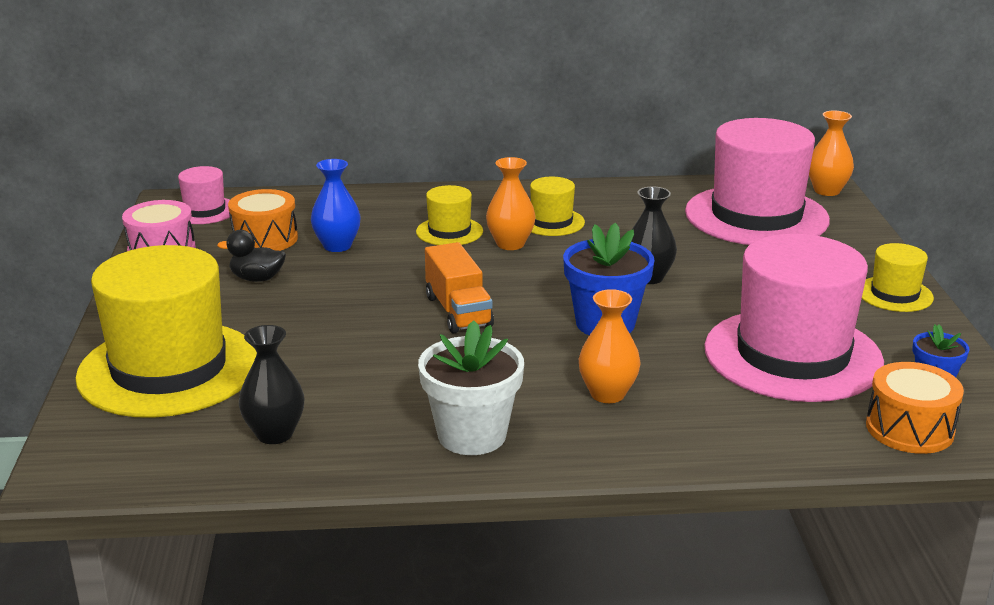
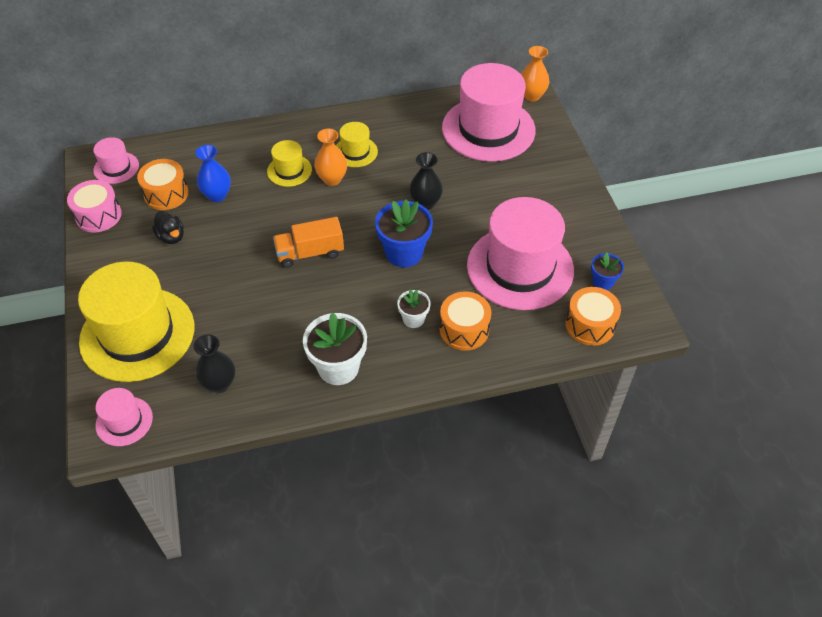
camera: 10 degrees left, 25 degrees up
(109, 460) = (124, 421): none -> pink hat
(257, 278) = (171, 237): black duck -> black duck turned 120 degrees counterclockwise
(458, 311) = (310, 253): orange truck -> orange truck turned 105 degrees clockwise
(607, 394) = (413, 319): orange vase -> white flower pot
(690, 413) = (464, 330): none -> orange drum
(894, 294) = (578, 200): yellow hat -> none

